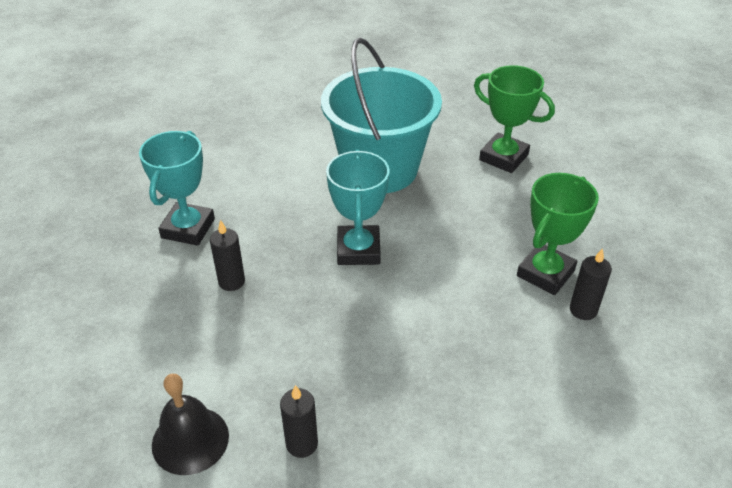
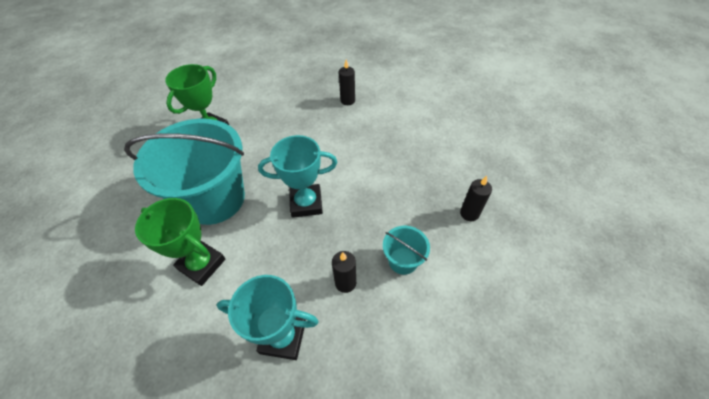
camera: 95 degrees left, 10 degrees up
(190, 440) = (488, 276): black bell -> none
(244, 342) = (403, 261): none -> turquoise bucket
(545, 273) = (321, 113): green trophy -> green trophy (202, 264)

